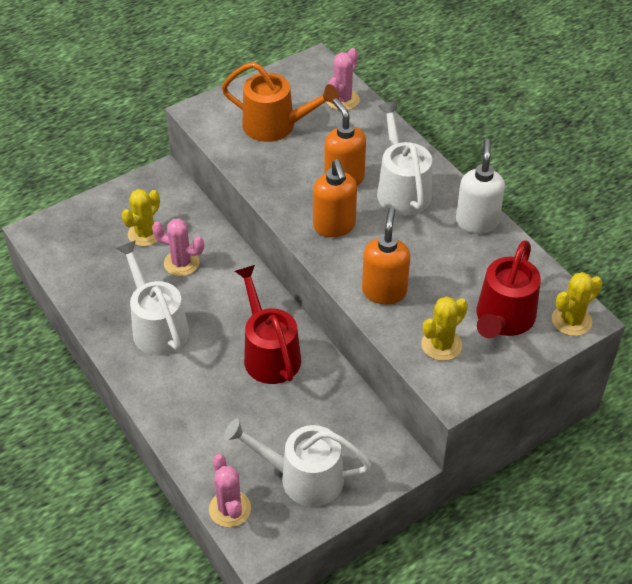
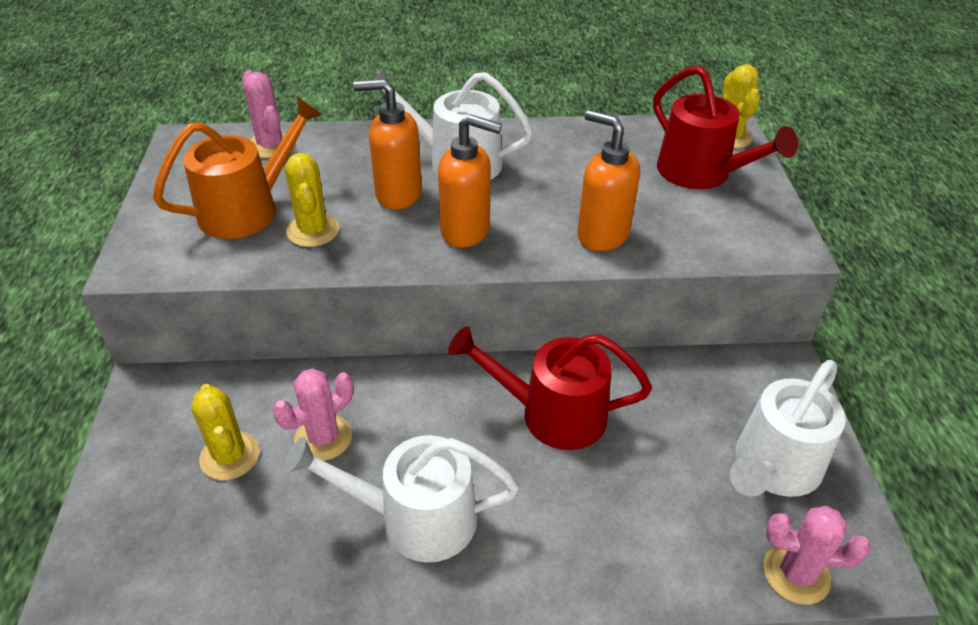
camera: 60 degrees left, 5 degrees down
(441, 345) = (713, 227): yellow cactus -> yellow cactus (313, 230)
(477, 222) = (550, 135): white soap dispenser -> none

